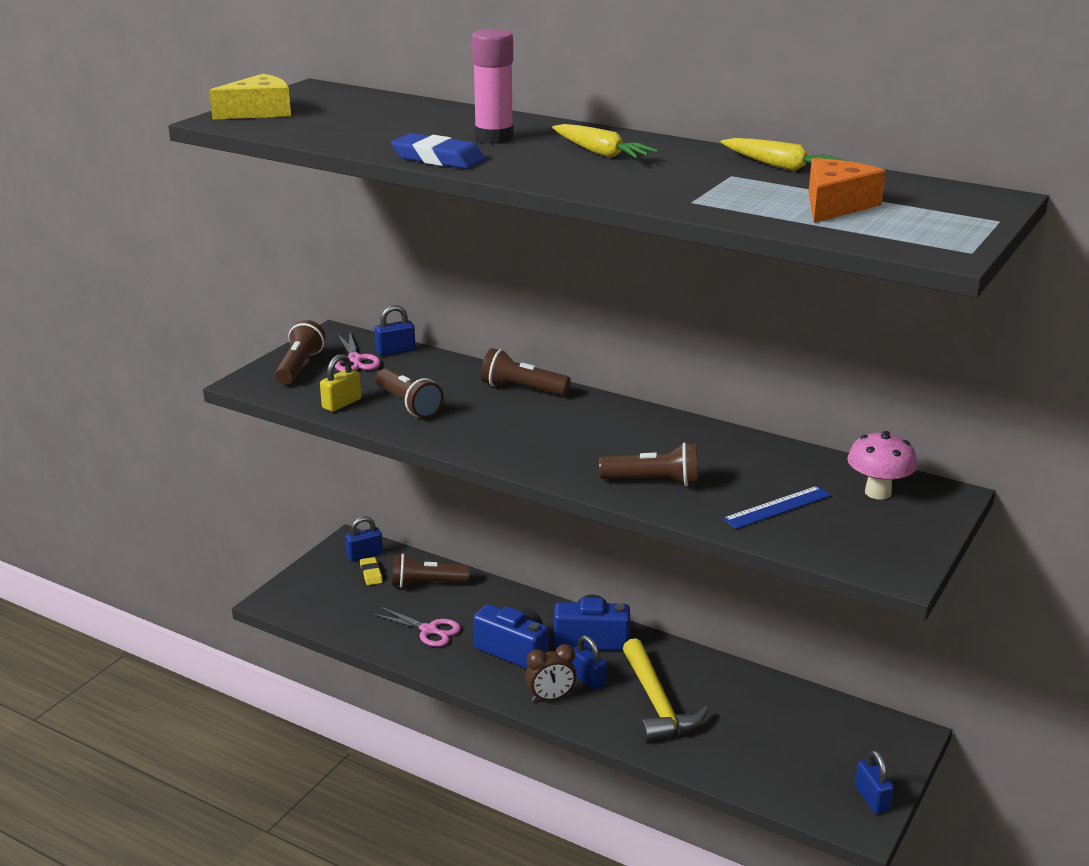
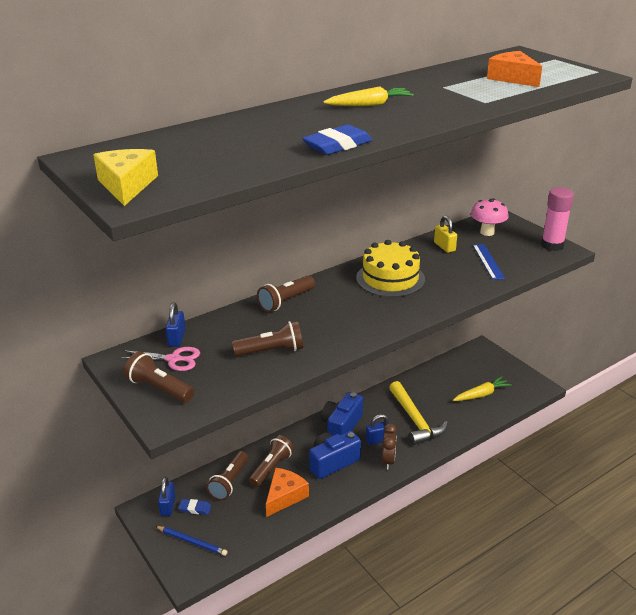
camera: 65 degrees left, 5 degrees up
(321, 588) = (192, 542): none -> blue pencil
(341, 403) = (244, 380): yellow padlock -> yellow padlock (444, 247)
(371, 574) = (195, 508): yellow eraser -> blue eraser
(429, 630) = (284, 496): pink scissors -> orange cheese
(494, 138) = (304, 124): pink glue stick -> pink glue stick (552, 245)
(645, 442) = (390, 278): none -> yellow cake
(653, 481) = (439, 288): brown flashlight -> brown flashlight (271, 468)
(657, 703) = (415, 420): yellow hammer -> yellow hammer turned 60 degrees clockwise
(781, 166) = (436, 75): yellow carrot -> yellow carrot (481, 394)
(872, 798) = (522, 376): blue padlock -> none

